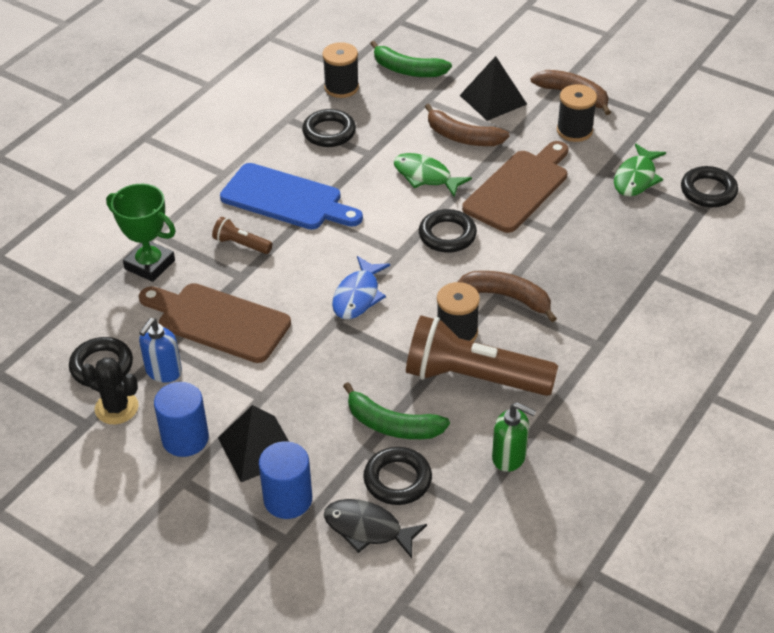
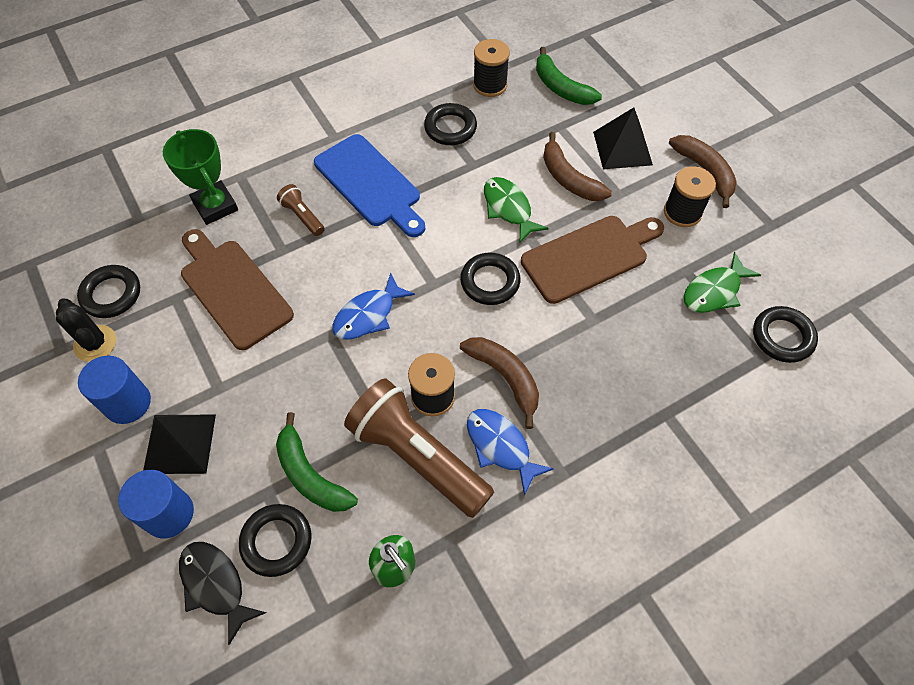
camera: 25 degrees right, 15 degrees up
(163, 372) = (156, 323): blue soap dispenser -> none
(537, 345) = (501, 447): none -> blue fish

